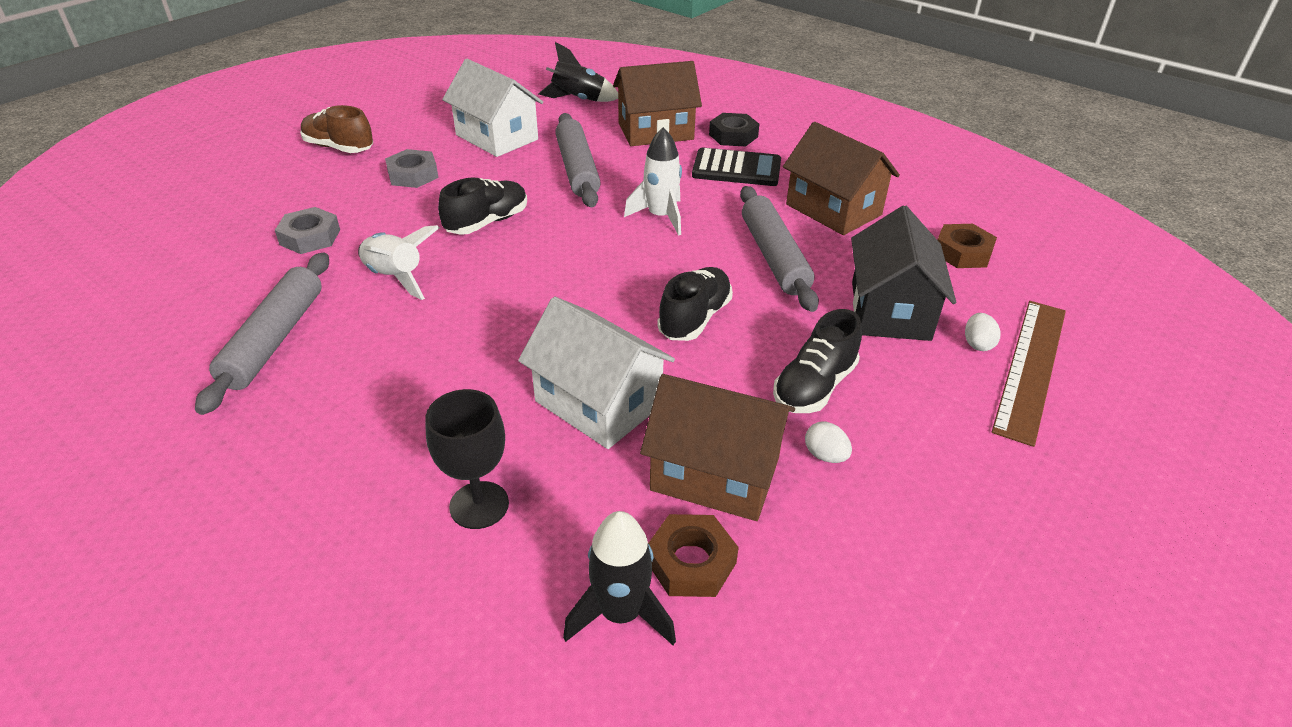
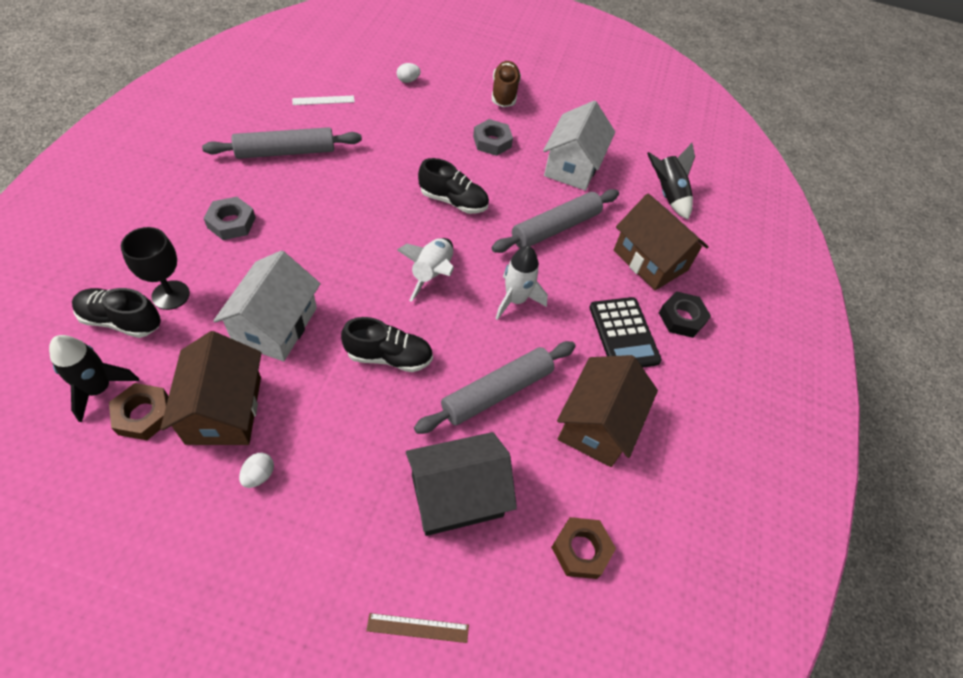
camera: 60 degrees right, 15 degrees up
(199, 285) = (323, 100): none -> white ruler
(310, 237) = (392, 124): grey nut -> grey nut (231, 223)
(396, 277) = (368, 179): white rocket -> white rocket (432, 274)
(814, 387) = (334, 454): black shoe -> black shoe (121, 321)
(977, 344) = (435, 576): white egg -> white egg (408, 80)
(1031, 367) = (418, 628): brown ruler -> brown ruler, size x0.48

